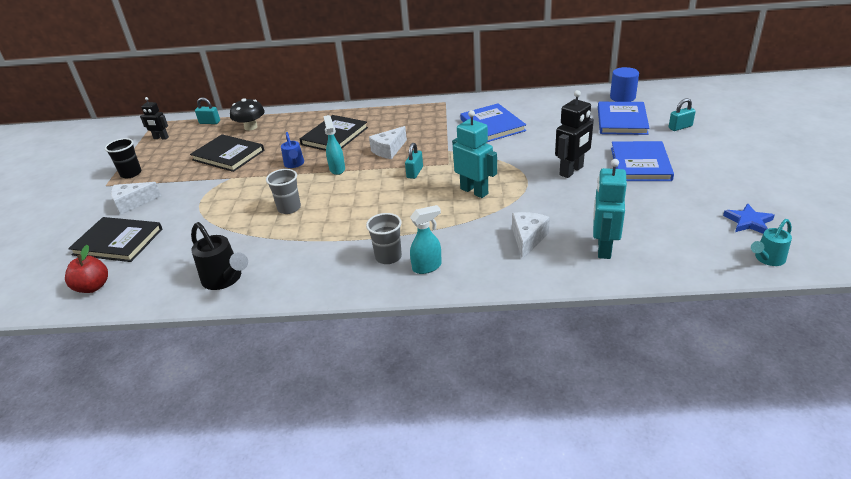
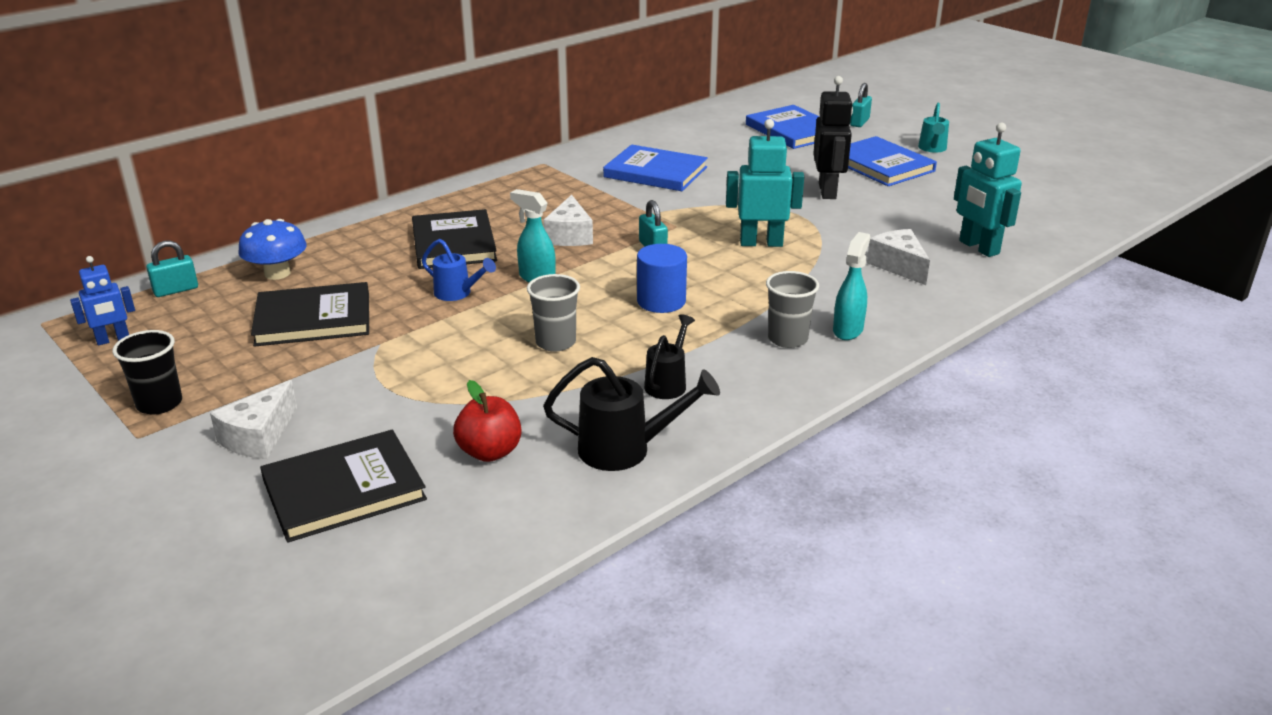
camera: 45 degrees left, 5 degrees down
(93, 287) = (425, 555): red apple -> red apple (490, 452)
(161, 138) = (113, 339): black robot -> blue robot
(251, 127) = (277, 273): black mushroom -> blue mushroom
(296, 254) = (668, 383): none -> black watering can
(622, 97) = (753, 108): blue cylinder -> blue cylinder (661, 301)
(748, 222) = (1050, 185): blue star -> none
(767, 259) = (1110, 208): turquoise watering can -> turquoise watering can (932, 149)

